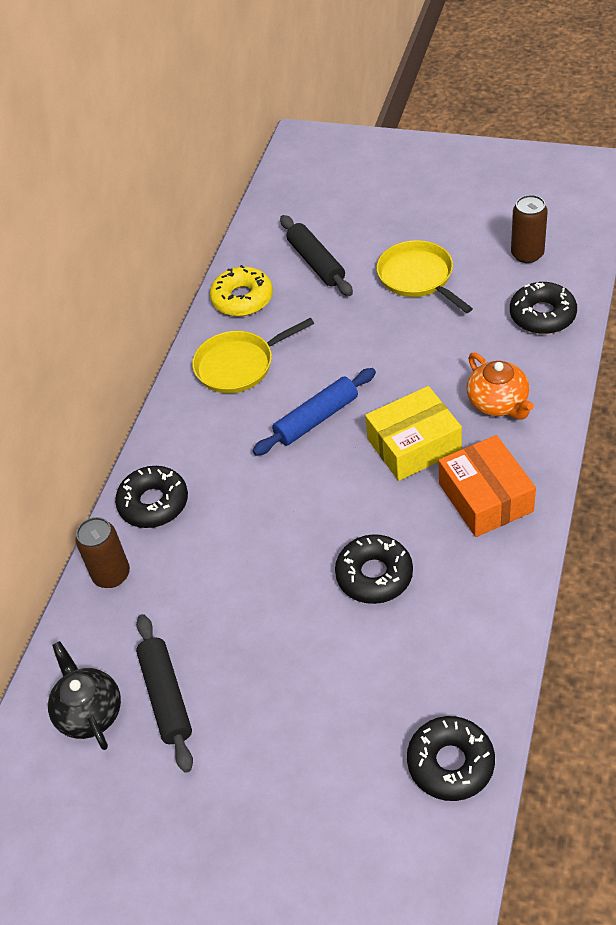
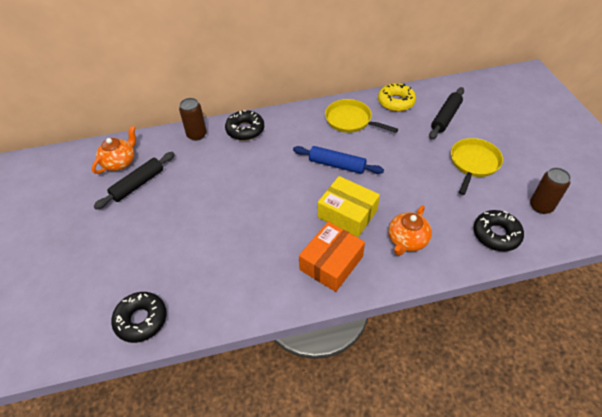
camera: 55 degrees right, 0 degrees up
(89, 711) = (120, 162): black teapot -> orange teapot
(374, 575) = (248, 233): black donut -> none

